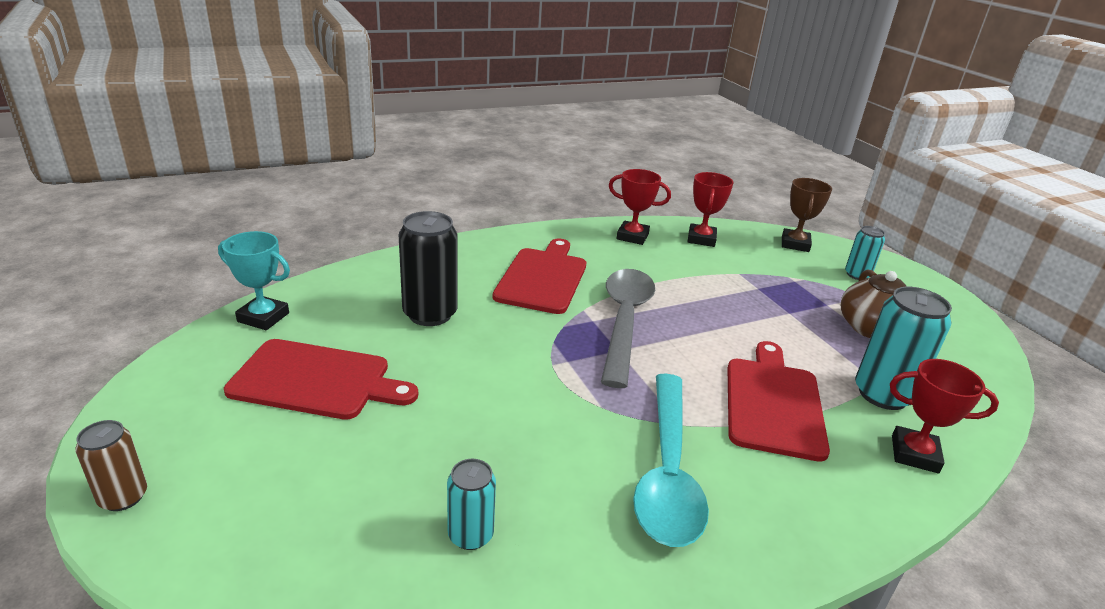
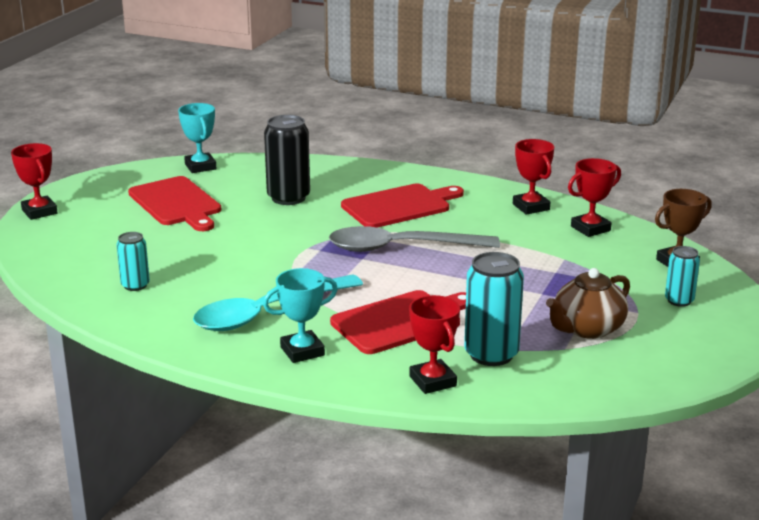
camera: 50 degrees right, 5 degrees down
(123, 497) = (39, 212): brown can -> red trophy
(624, 321) = (401, 248): grey spoon -> grey spoon turned 150 degrees counterclockwise
(783, 499) = (302, 351): none -> turquoise trophy

